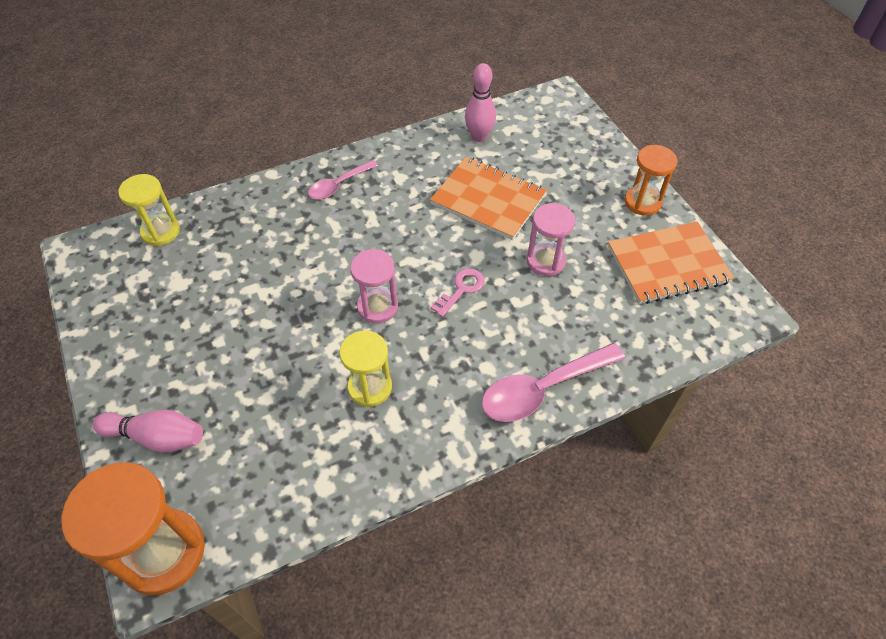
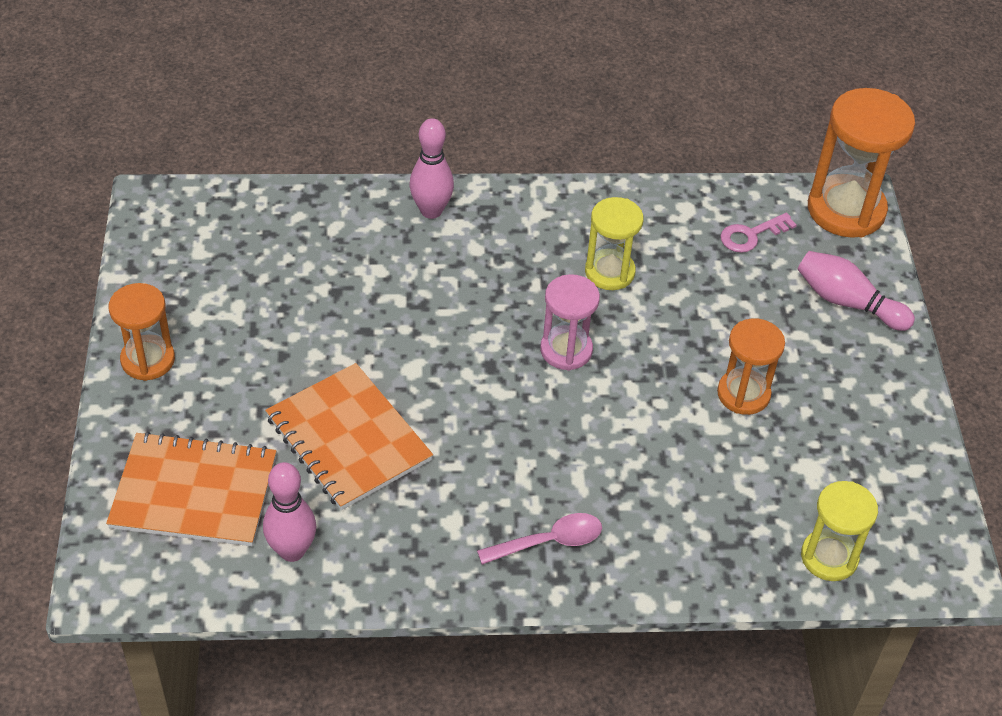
camera: 160 degrees left, 5 degrees down
(235, 320) = (743, 394): none -> orange hourglass
(461, 289) = (456, 335): pink key -> pink key (751, 235)
(542, 389) = (431, 211): pink spoon -> pink bowling pin
(546, 261) = (332, 331): pink hourglass -> none
(667, 264) = (192, 277): orange notebook -> orange notebook (194, 492)

